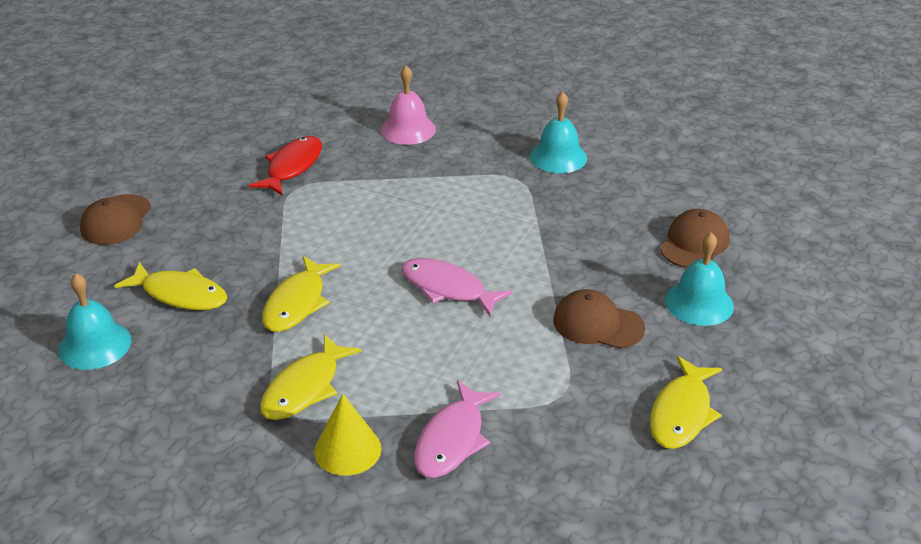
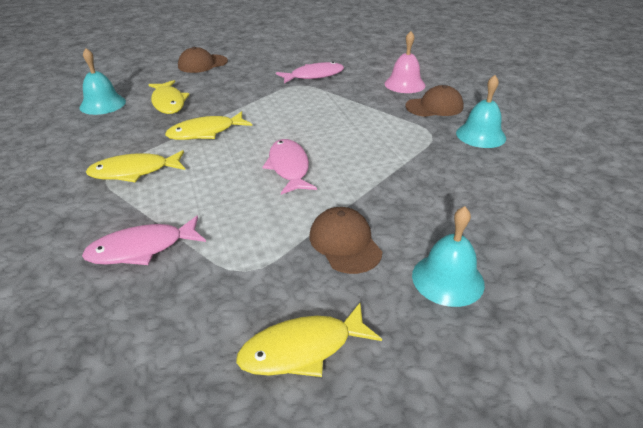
camera: 45 degrees right, 0 degrees up
(292, 167) = (314, 76): red fish -> pink fish
(347, 450) = (91, 214): yellow cone -> none
(694, 243) = (509, 236): brown cap -> brown cap (434, 107)

